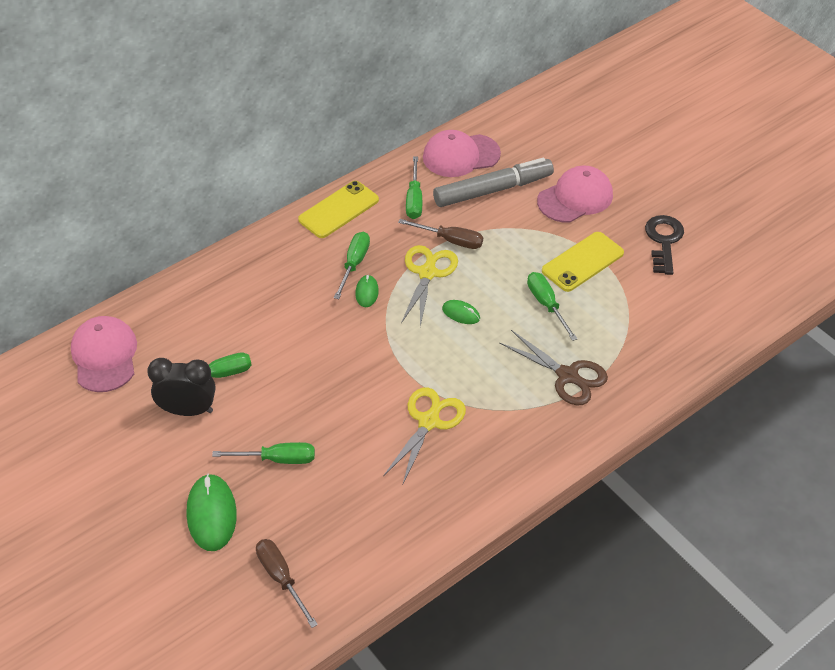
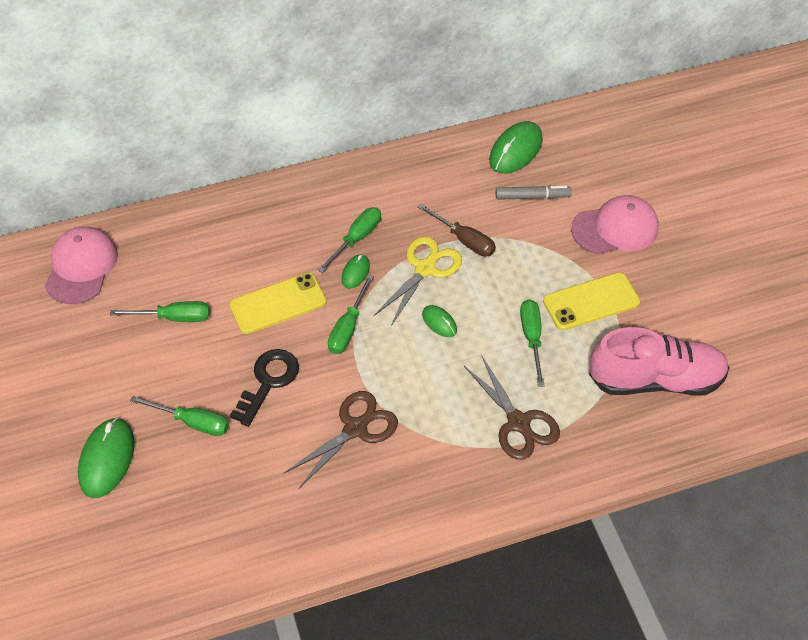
camera: 20 degrees right, 5 degrees up
(188, 410) = (132, 345): black clock -> none
(281, 578) = (141, 547): brown screwdriver -> none
(339, 210) = (367, 177): yellow phone -> yellow phone (278, 304)
(414, 199) = (447, 185): green screwdriver -> green screwdriver (348, 327)
(428, 422) = (355, 429): yellow scissors -> brown scissors
(460, 155) = (516, 150): pink cap -> green mouse
(493, 190) = (532, 197): grey marker -> grey marker, size x0.56
(663, 241) = (689, 303): black key -> black key (268, 382)
(664, 309) = (655, 379): none -> pink shoe

